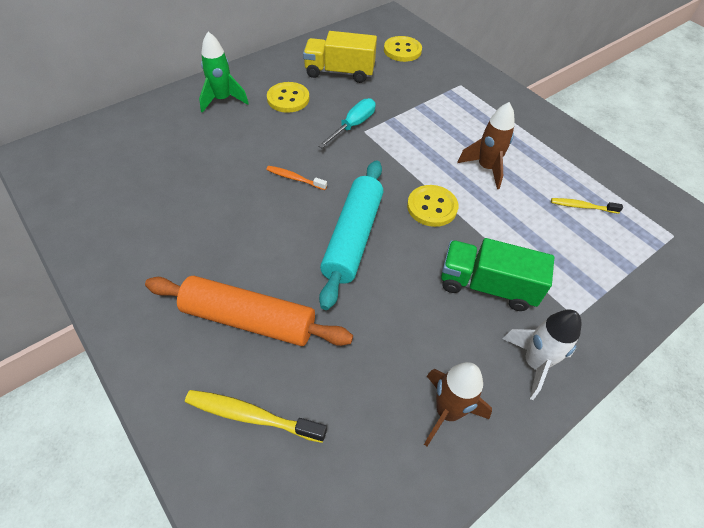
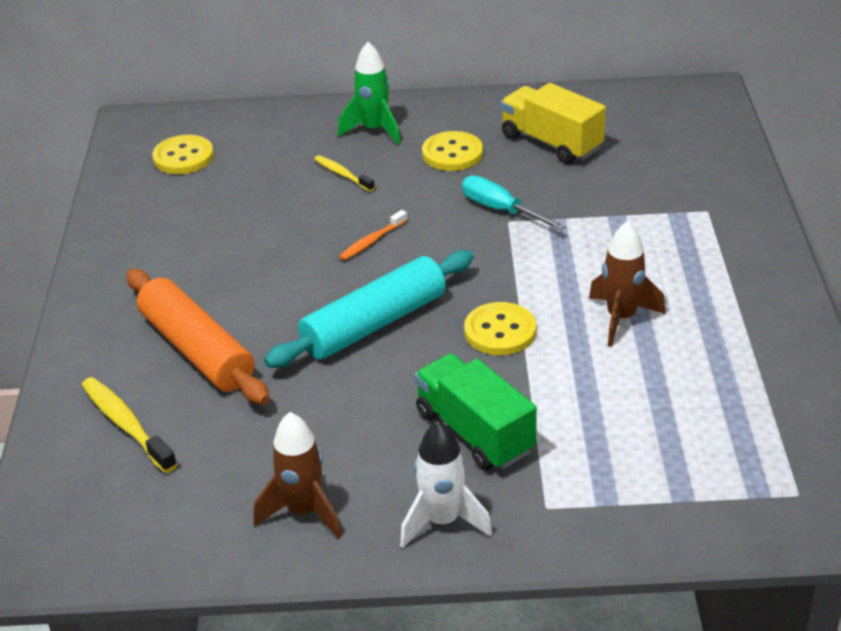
camera: 40 degrees right, 15 degrees down
(294, 178) = (371, 241): orange toothbrush -> orange toothbrush turned 105 degrees counterclockwise
(353, 125) = (501, 210): turquoise screwdriver -> turquoise screwdriver turned 120 degrees counterclockwise
(402, 50) = (671, 142): yellow button -> yellow button (183, 157)
(582, 206) = (703, 410): yellow toothbrush -> yellow toothbrush (342, 174)

